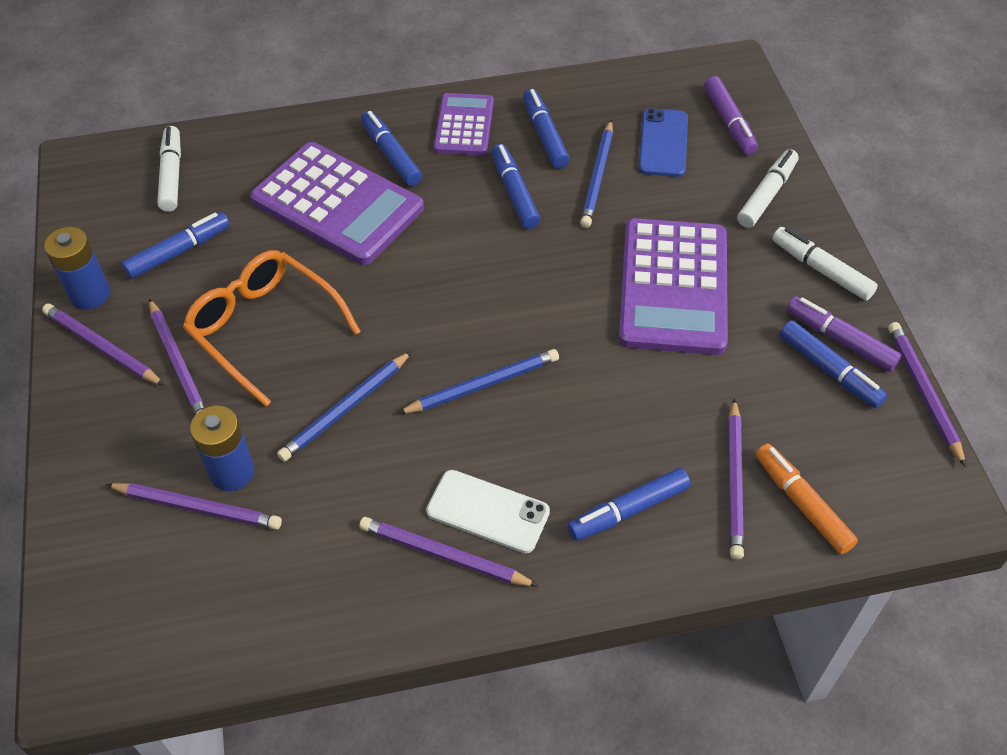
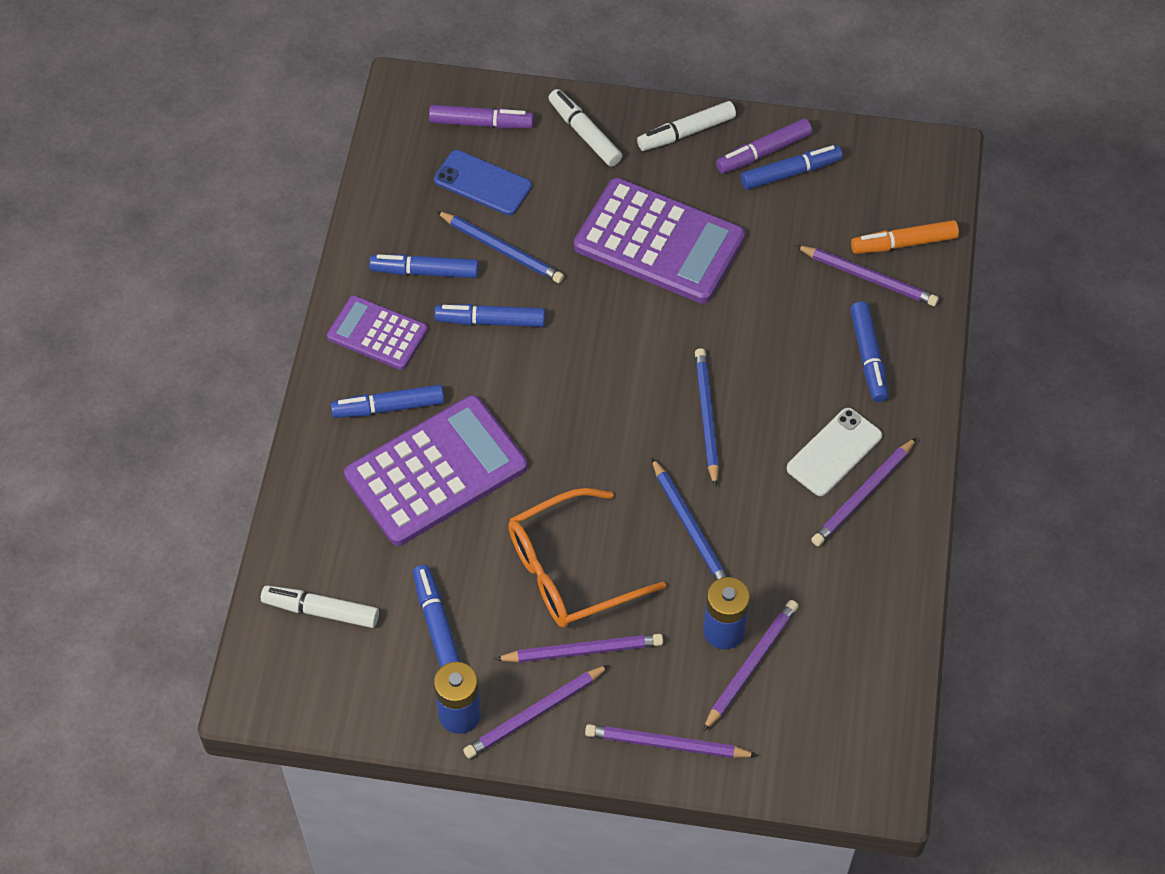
camera: 70 degrees left, 5 degrees up
(924, 393) = (836, 123): purple pencil -> purple pencil (667, 744)

